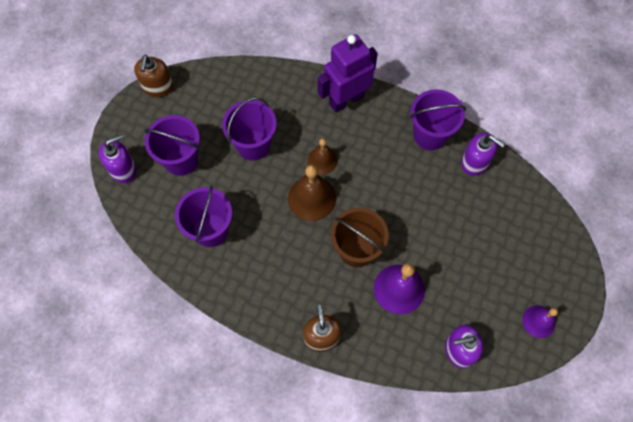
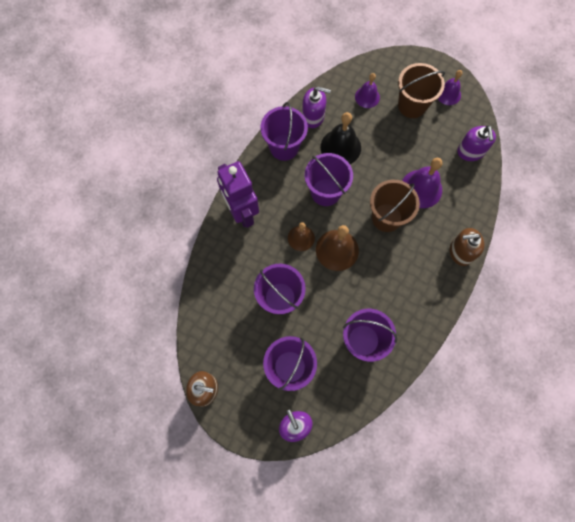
camera: 85 degrees left, 5 degrees up
(380, 182) = (325, 192): none -> purple bucket
(440, 195) = (340, 147): none -> black bell
(475, 162) = (313, 117): purple soap dispenser -> purple soap dispenser turned 60 degrees clockwise
(512, 275) = (412, 105): none -> brown bucket
(514, 221) = (367, 97): none -> purple bell

